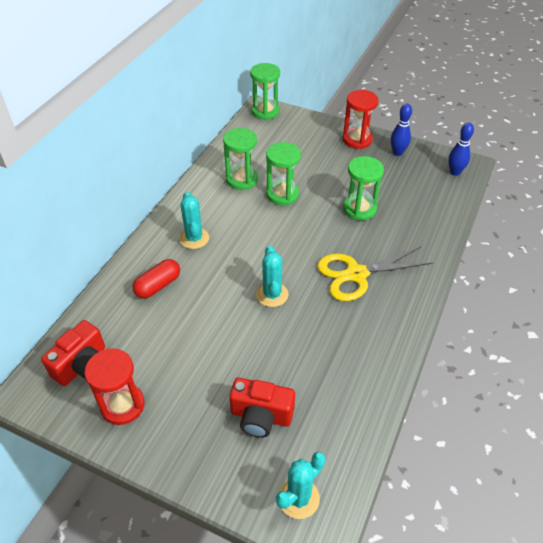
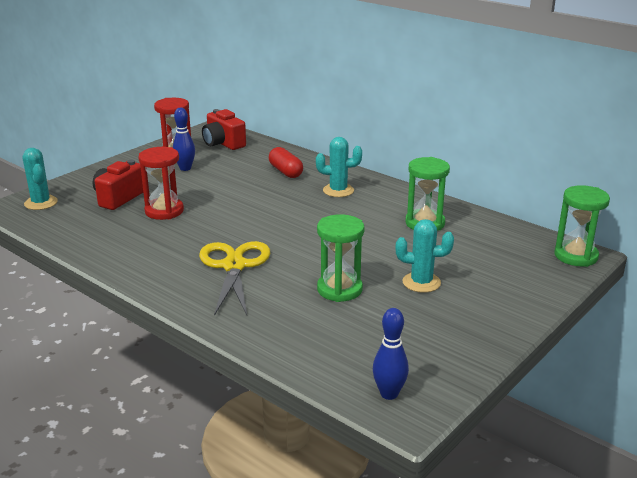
camera: 105 degrees right, 20 degrees down
(272, 294) = (239, 218): turquoise cactus -> turquoise cactus (421, 282)
(282, 194) = (388, 243): green hourglass -> none
(357, 140) = (495, 318): red hourglass -> red hourglass (164, 211)
(397, 153) = (454, 348): blue bowling pin -> blue bowling pin (185, 168)

